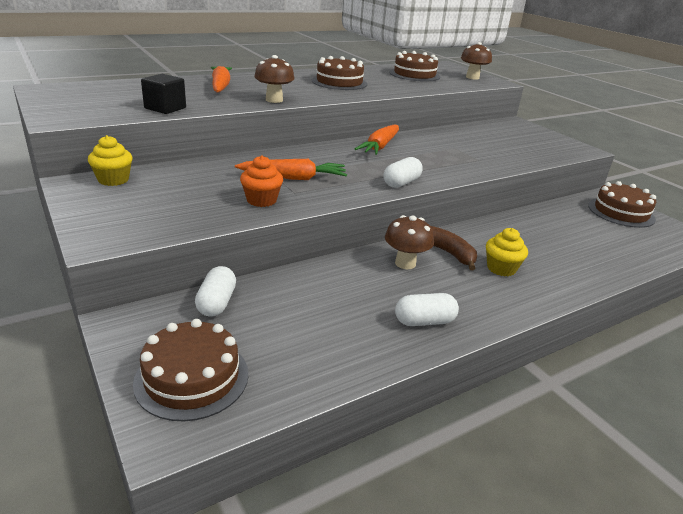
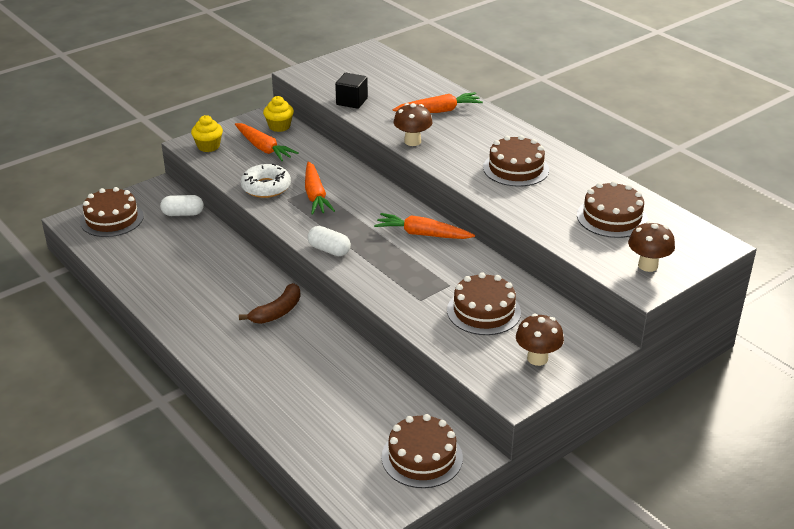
camera: 85 degrees right, 5 degrees up
(162, 193) = (264, 148): none -> orange carrot
(261, 200) = (266, 187): orange cupcake -> white donut
(405, 263) = (252, 289): brown mushroom -> brown mushroom (537, 358)
(424, 321) = (172, 299): white capsule -> none
(489, 143) = (483, 311): none -> brown cake
(501, 268) = (256, 343): yellow cupcake -> yellow cupcake (208, 146)

